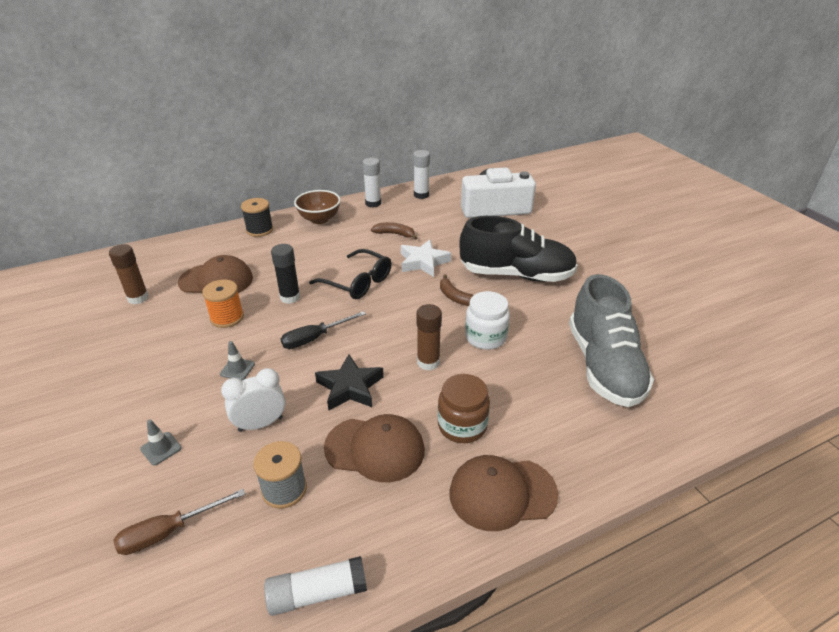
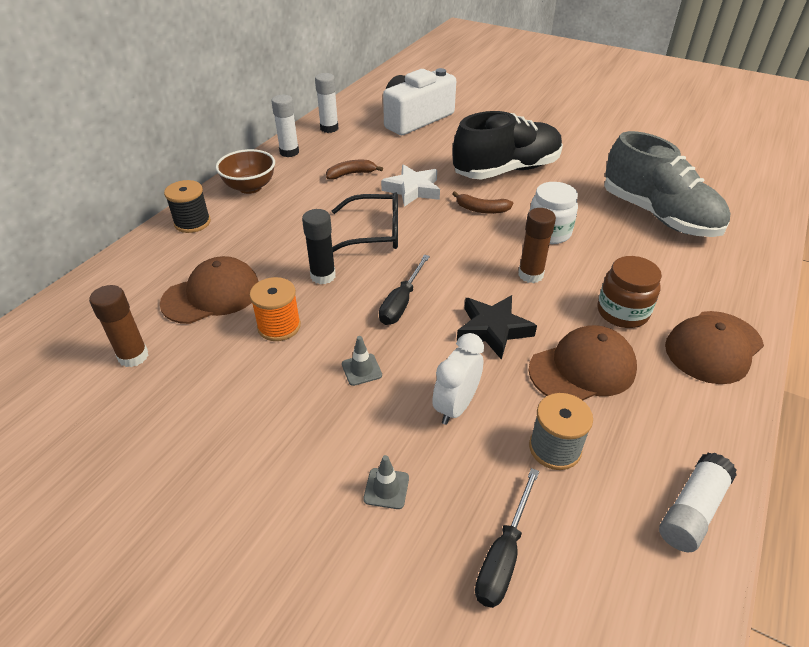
camera: 35 degrees left, 5 degrees up
(169, 532) = (503, 555): brown screwdriver -> black screwdriver

